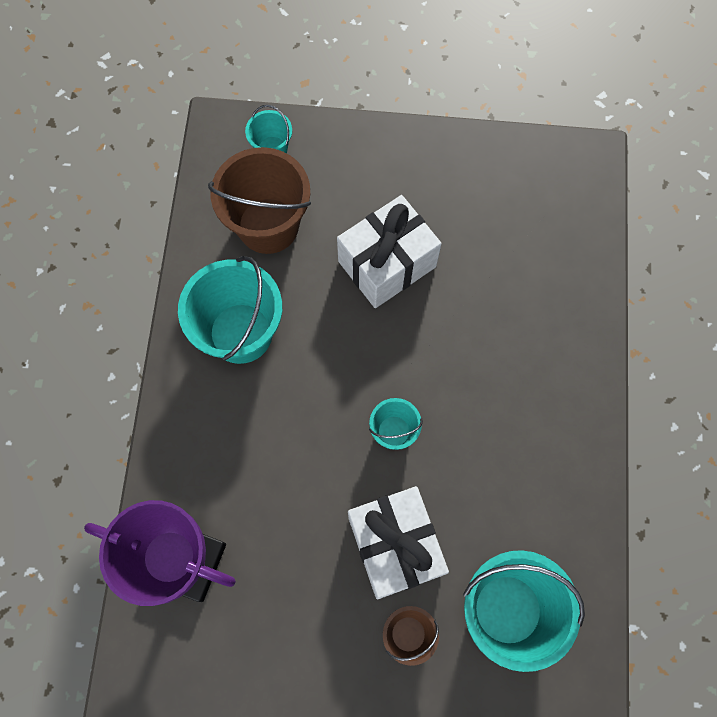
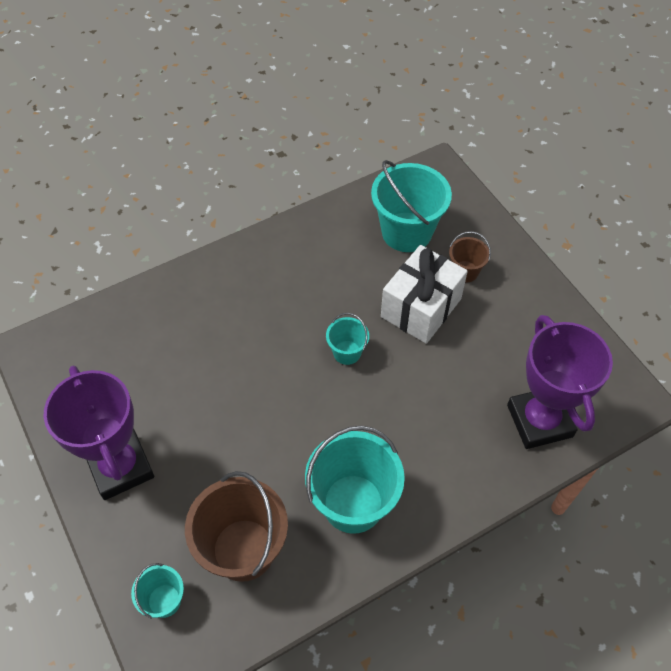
camera: 125 degrees left, 15 degrees down
(387, 264) = (218, 435): white gift -> none
(411, 174) = (121, 467): none -> purple trophy

